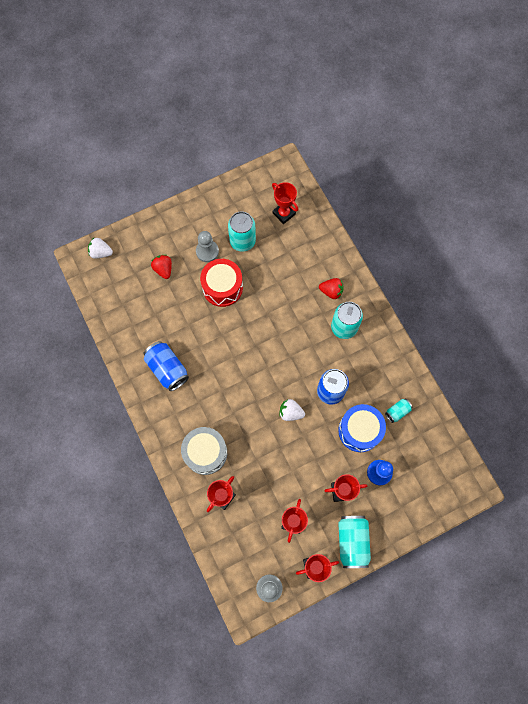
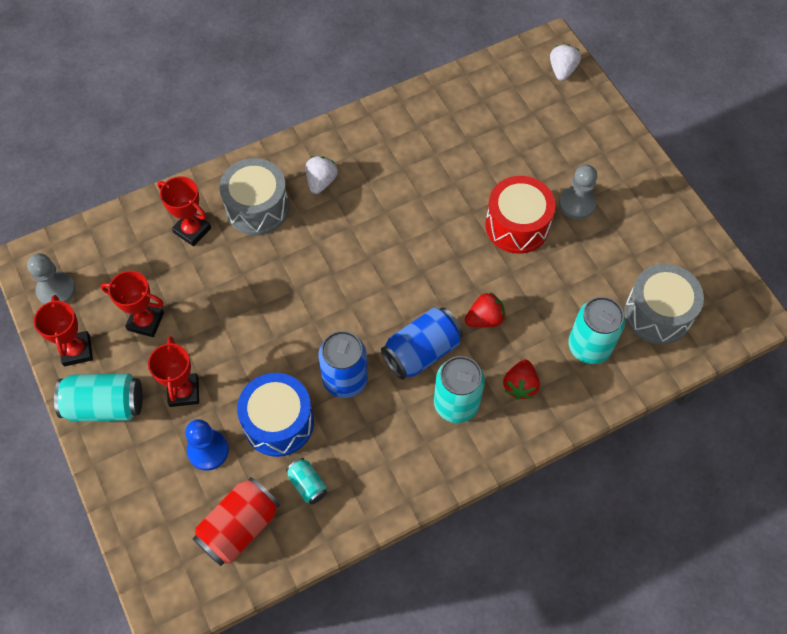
camera: 90 degrees right, 10 degrees down
(163, 269) = (541, 147): red strawberry -> red strawberry (484, 319)
(167, 369) = (384, 157): blue can -> blue can (421, 351)
(242, 241) = (599, 252): turquoise can -> turquoise can (589, 346)
(284, 213) = (657, 313): red trophy -> grey drum
(290, 412) = (312, 320): white strawberry -> white strawberry (321, 181)
(425, 450) = (239, 527): none -> red can

